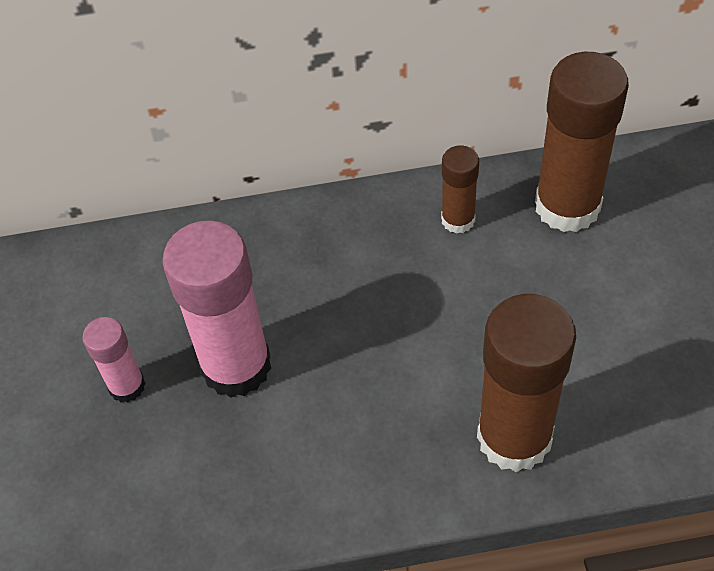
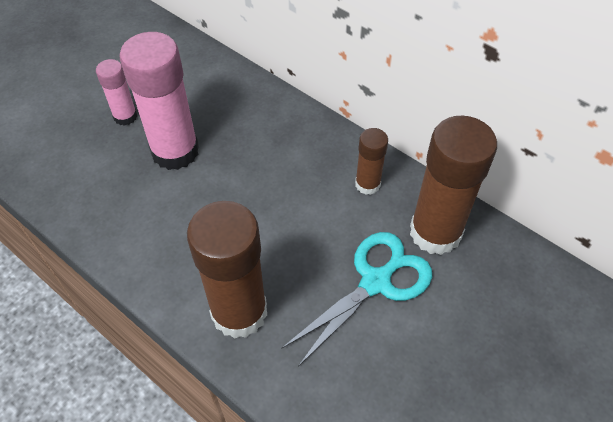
camera: 45 degrees right, 0 degrees up
(581, 294) = (375, 282): none -> turquoise scissors

